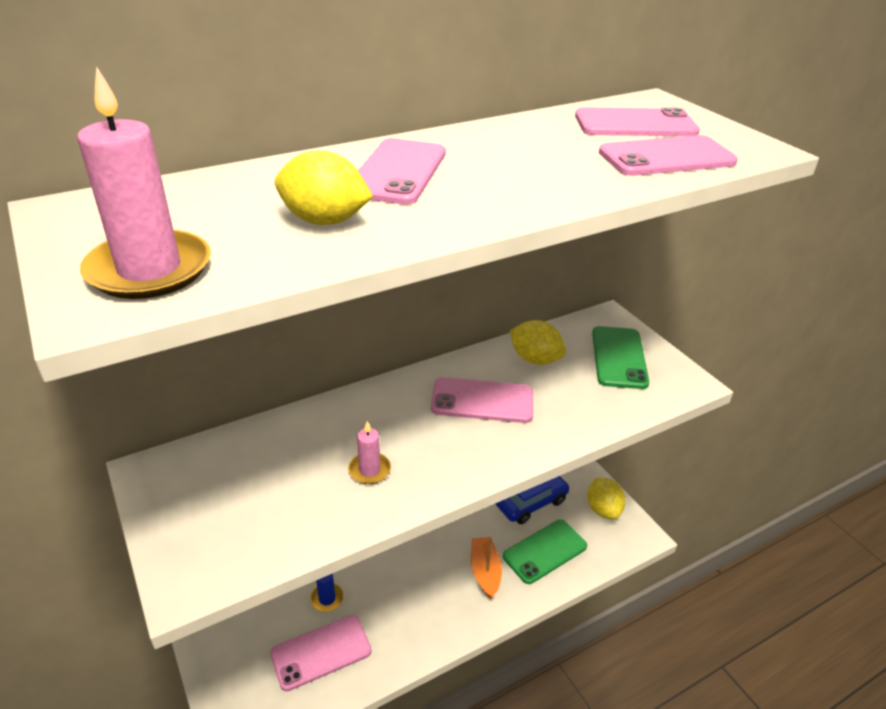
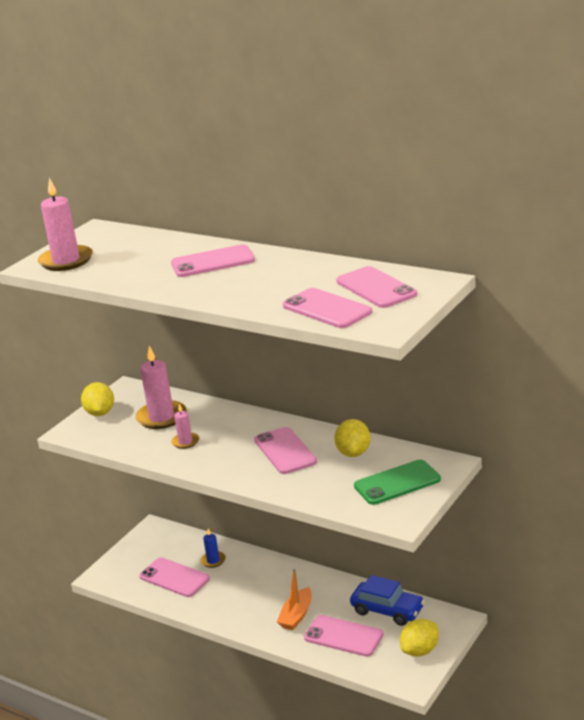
camera: 65 degrees right, 10 degrees down
(278, 468) = (161, 417): none -> pink candle
(324, 221) = (140, 269): yellow lemon -> yellow lemon (100, 413)
(485, 571) = (296, 615): orange boat -> orange boat turned 150 degrees clockwise
(544, 551) = (343, 636): green phone -> pink phone

